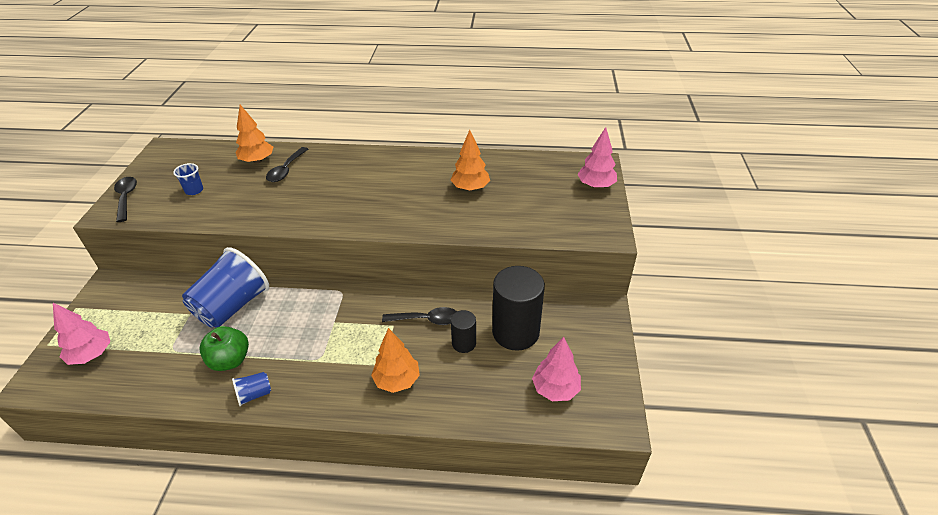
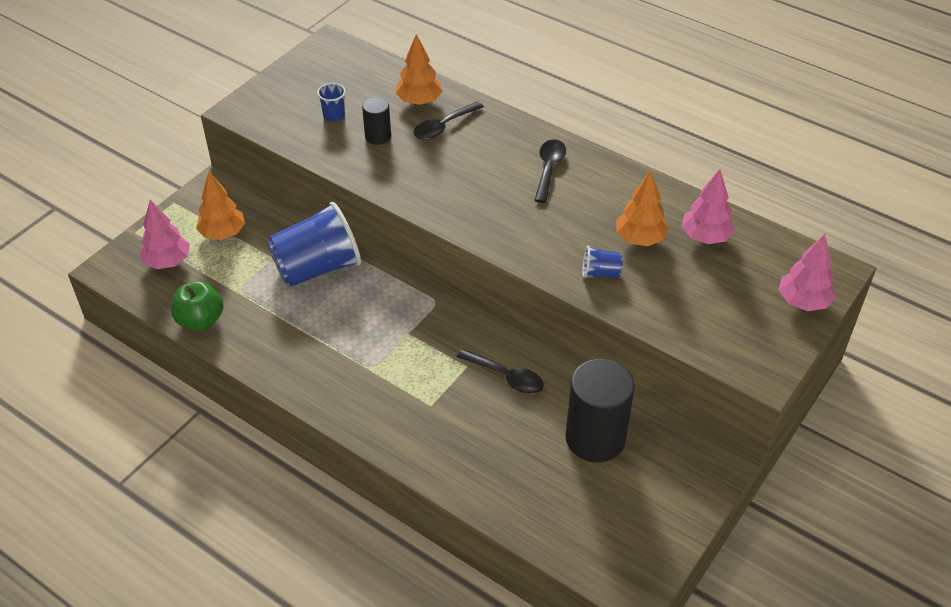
camera: 30 degrees right, 5 degrees up
(126, 198) = (264, 98): black spoon -> black spoon (549, 169)
(230, 360) = (286, 327): green apple -> green apple (200, 320)
(254, 394) = (291, 374): blue cup -> blue cup (600, 273)
(397, 380) = (434, 428): orange tree -> orange tree (223, 233)
(464, 343) = (529, 423): black cylinder -> black cylinder (378, 136)
(555, 389) = (593, 521): pink tree -> pink tree (705, 237)

